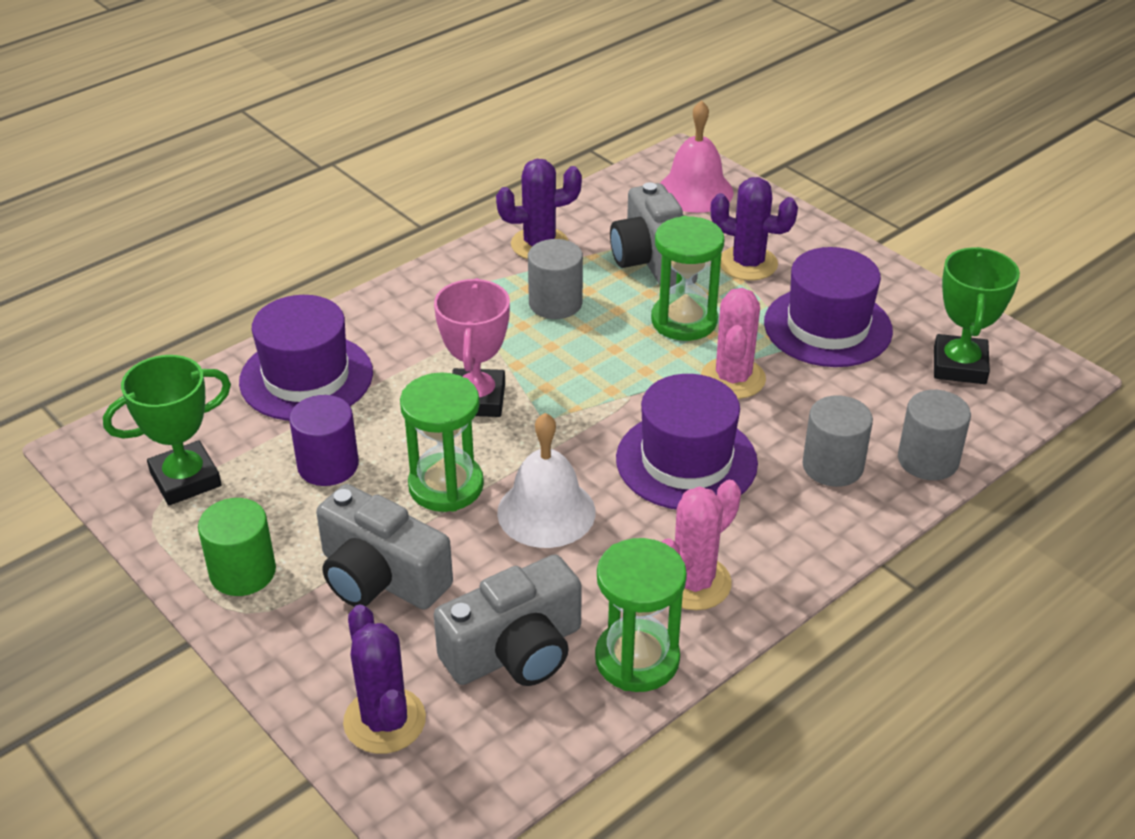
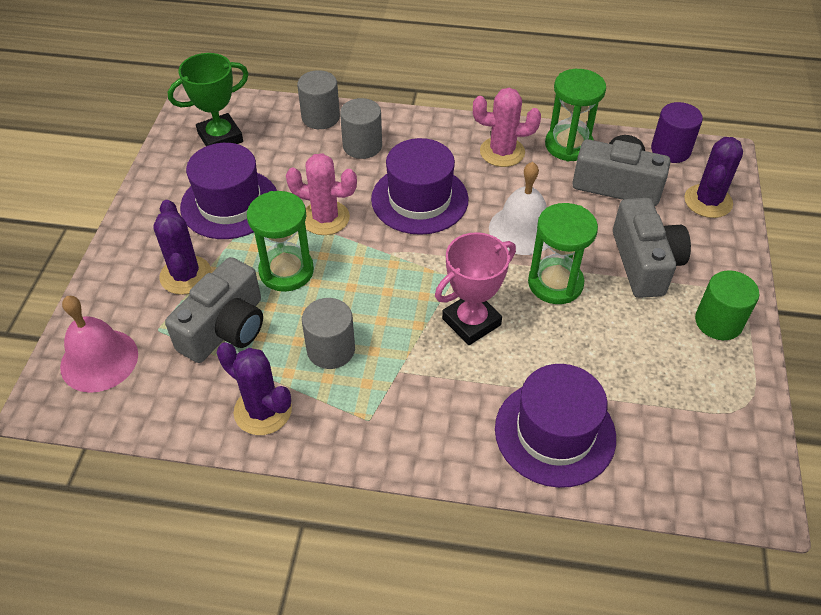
camera: 130 degrees left, 10 degrees up
(185, 479) = (706, 414): green trophy -> none
(328, 465) = (608, 350): purple cylinder -> purple cylinder (670, 150)
(733, 378) = (325, 218): pink cactus -> pink cactus turned 45 degrees clockwise

